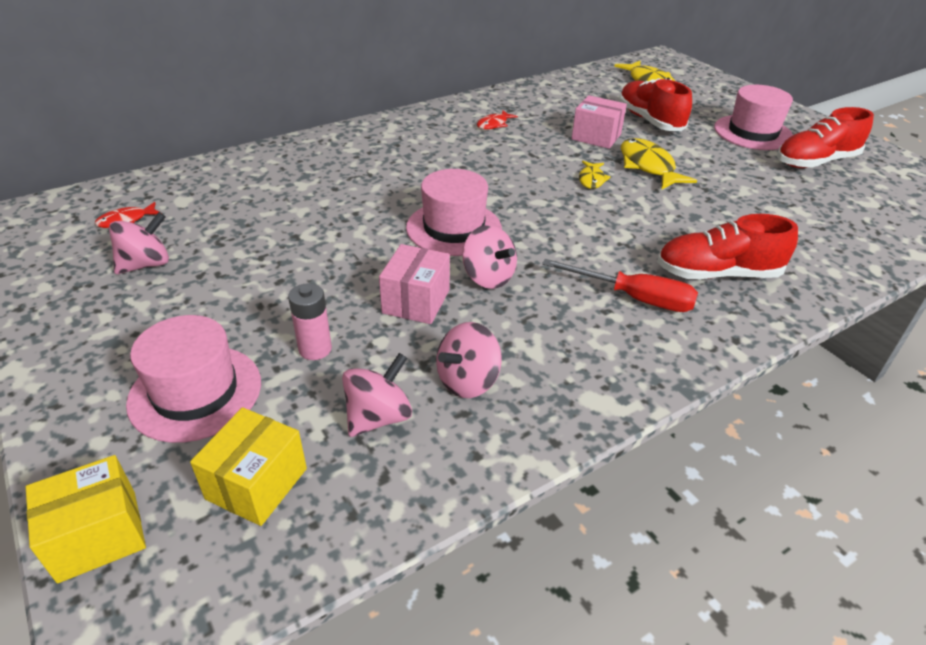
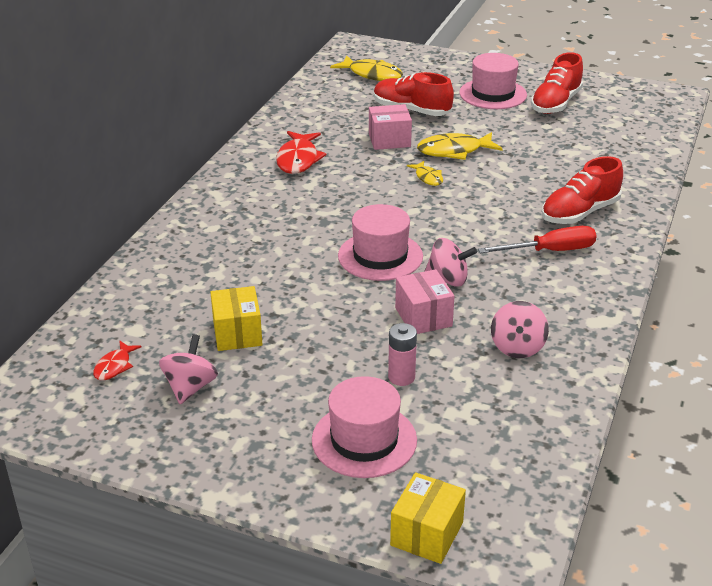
camera: 35 degrees left, 5 degrees down
(257, 483) = (476, 461): yellow box -> yellow box (237, 333)
(378, 417) = (494, 392): pink spinning top -> none
(494, 124) = (298, 159): red fish -> red fish, size x1.79
(648, 166) = (454, 151): yellow fish -> yellow fish turned 45 degrees counterclockwise

